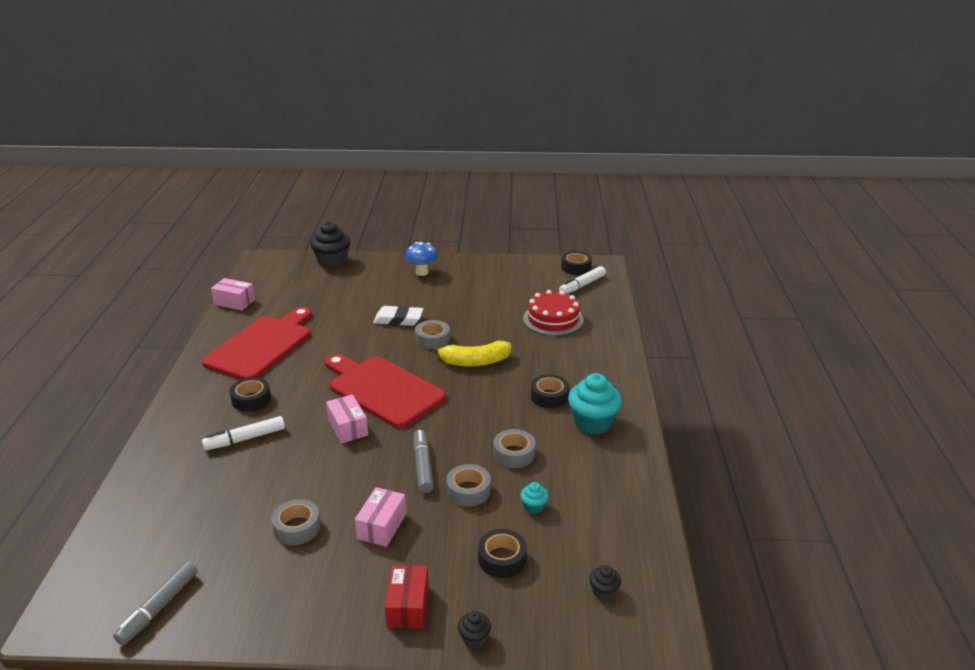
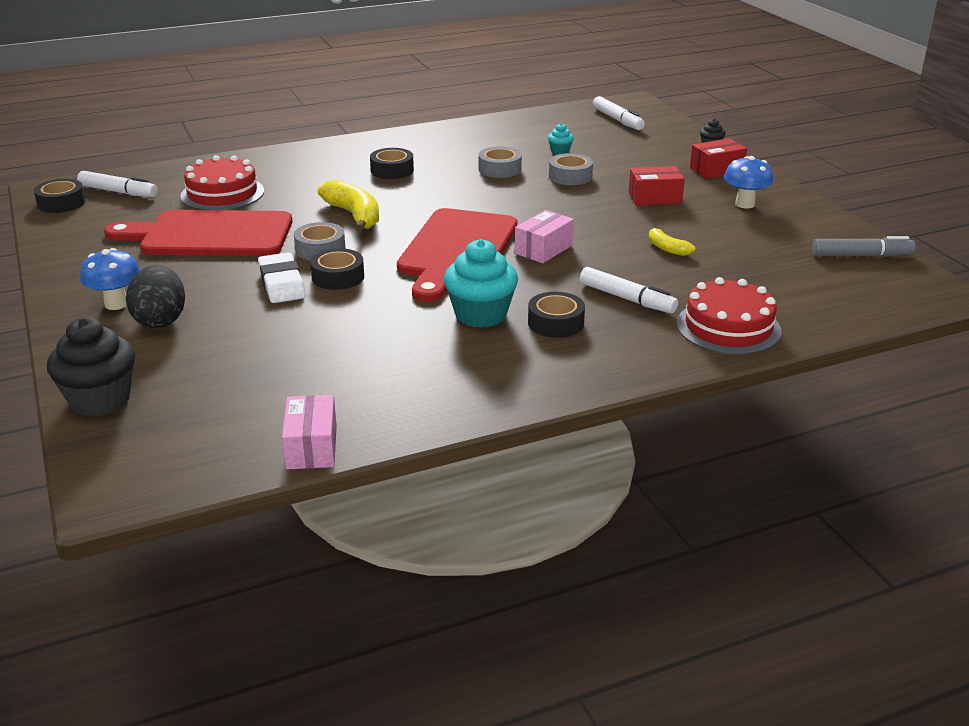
camera: 115 degrees left, 0 degrees up
(164, 469) = (728, 327): none -> red cake
(262, 346) = (429, 364): red cutting board -> red cutting board (210, 235)
(289, 490) = (667, 248): none -> yellow banana
(297, 528) = (704, 230): grey tape -> none
(318, 584) = (745, 204): none -> blue mushroom
(382, 526) = (655, 198): pink box -> red box
(392, 281) = (160, 320): none -> black egg
(423, 466) = (560, 200): grey marker -> none
(502, 559) = (630, 151): black tape -> black tape (338, 277)
(592, 423) = (420, 148): turquoise cupcake -> turquoise cupcake (481, 314)
(603, 592) = (617, 120): black cupcake -> white marker

